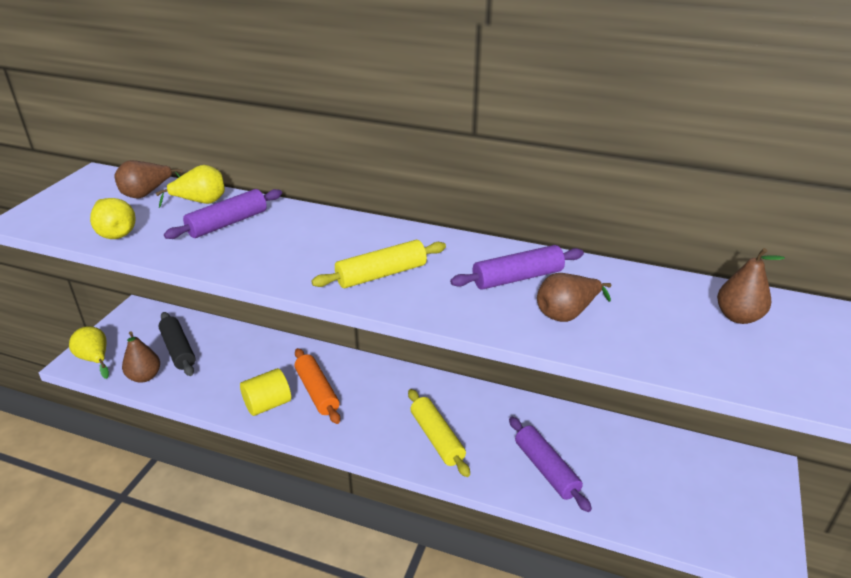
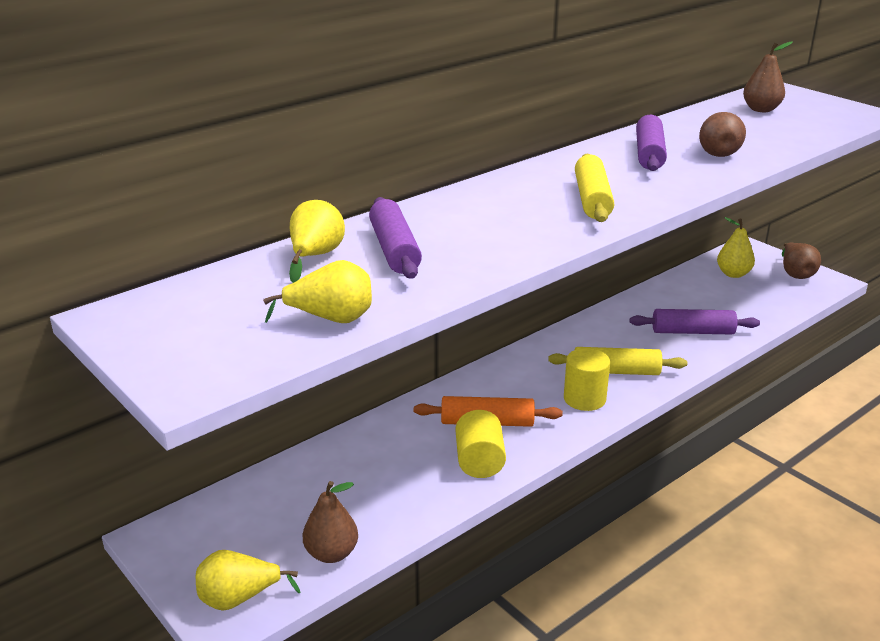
camera: 60 degrees left, 5 degrees down
(147, 194) = (239, 286): brown pear -> brown pear (795, 273)
(178, 350) = (301, 512): black rolling pin -> none
(382, 432) = (584, 399): none -> yellow cylinder
(693, 470) = (733, 274): none -> yellow pear

